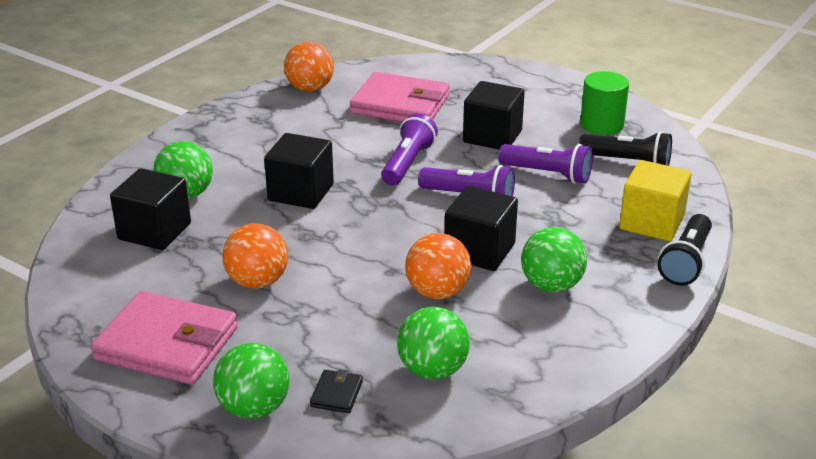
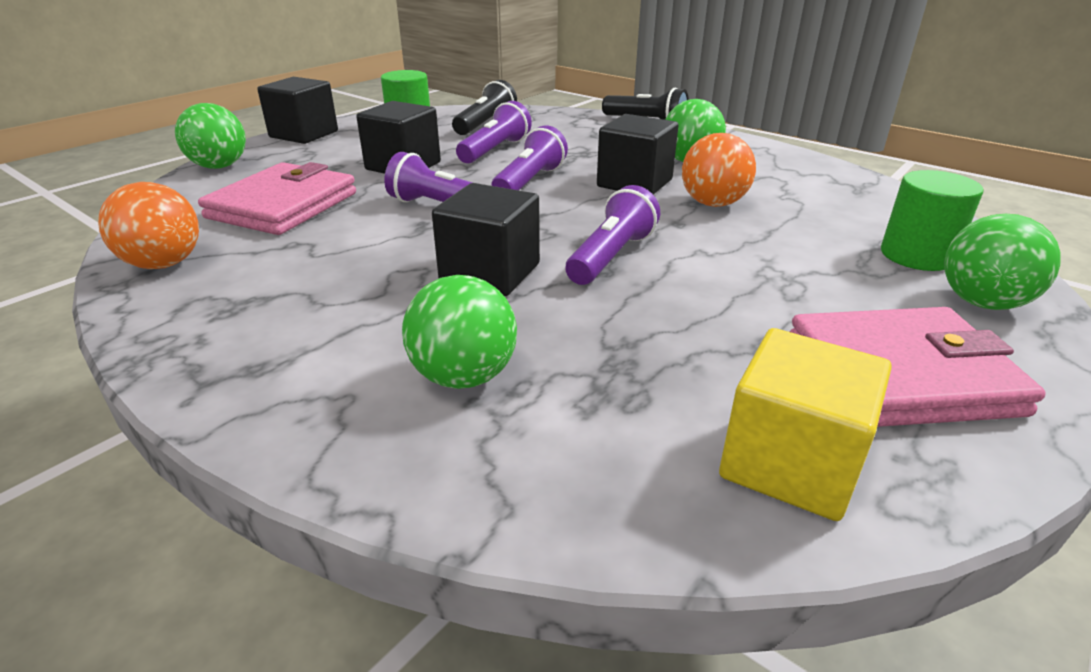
camera: 85 degrees left, 0 degrees up
(154, 231) = (586, 407): black cube -> black cube (304, 134)
(167, 344) = (900, 375): pink wallet -> pink wallet turned 60 degrees clockwise
(257, 282) = (720, 303): orange ball -> none
(327, 238) = (611, 256): none -> purple flashlight
(336, 394) = (916, 255): black wallet -> green cylinder
(432, 370) = (844, 211): green ball -> green ball (219, 166)
(651, 222) = (588, 126): yellow cube -> yellow cube (790, 463)

